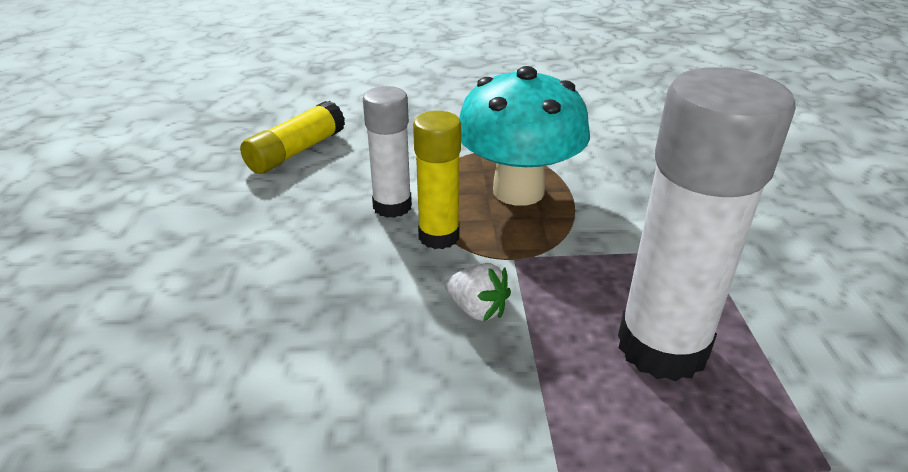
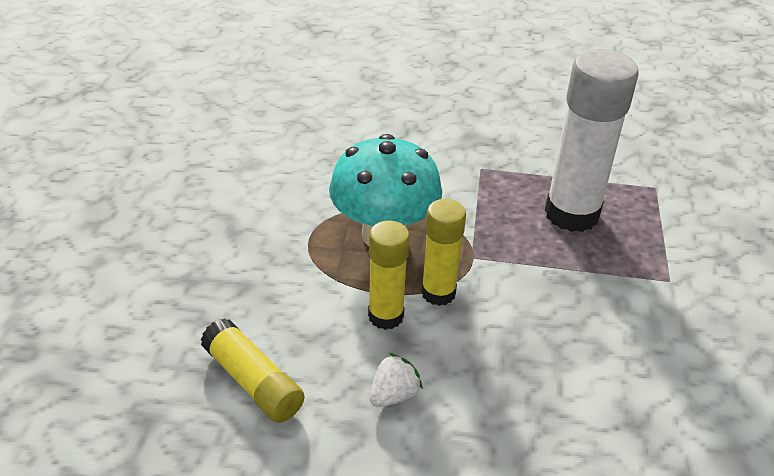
camera: 80 degrees left, 5 degrees up
(392, 206) = (386, 316): white glue stick -> yellow glue stick
(477, 309) = (530, 287): white strawberry -> white strawberry (393, 395)

